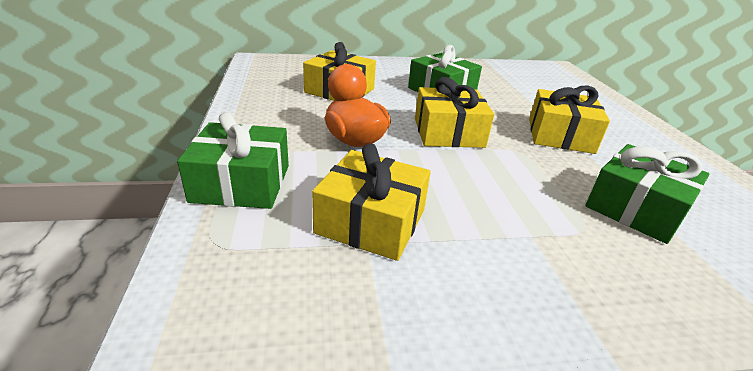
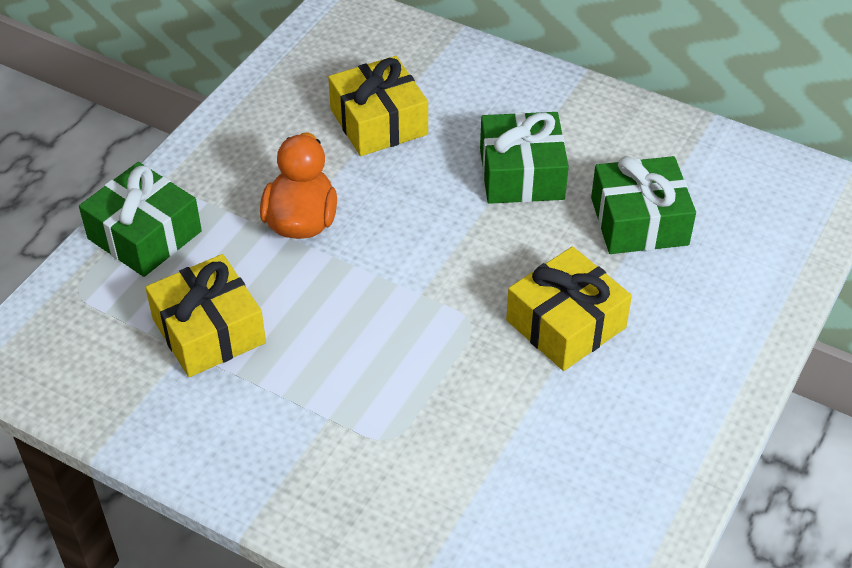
camera: 40 degrees right, 15 degrees up
(448, 133) = (424, 256): yellow gift -> none
(636, 208) = (481, 451): green gift -> green gift (639, 221)

